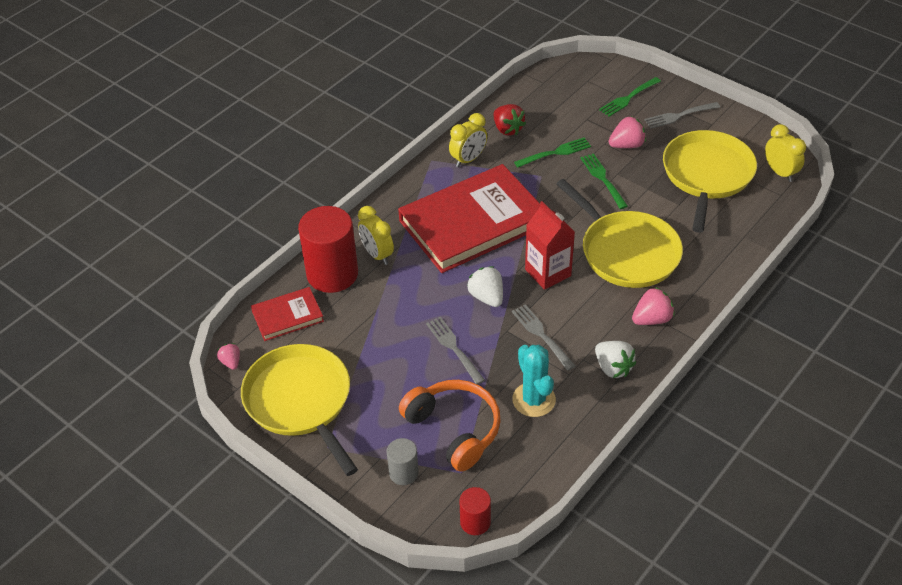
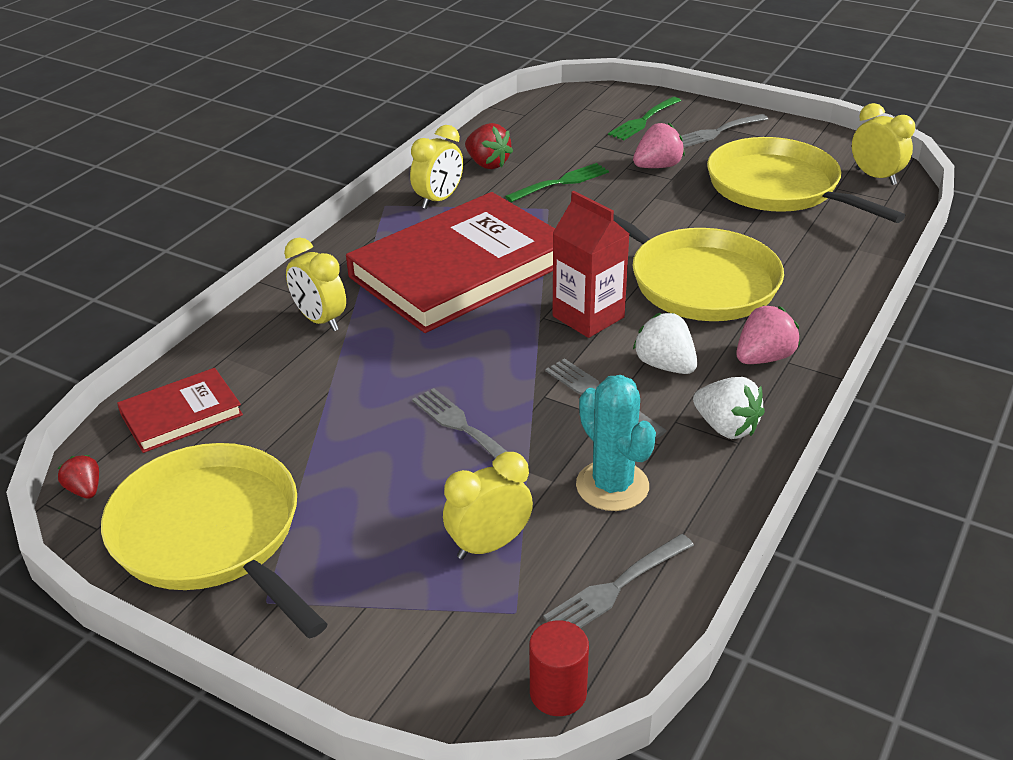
camera: 10 degrees left, 10 degrees down
(231, 362) = (85, 490): pink strawberry -> red strawberry
(332, 274) = (251, 351): red cylinder -> none
(403, 473) = (411, 626): grey cylinder -> none
(454, 429) = (489, 545): orange headphones -> yellow clock
(487, 297) = (502, 356): white strawberry -> white strawberry (665, 365)
(521, 465) = (617, 586): none -> grey fork
(603, 179) = (637, 204): green fork -> none
(707, 175) = (778, 188): yellow pan -> yellow pan turned 45 degrees counterclockwise

